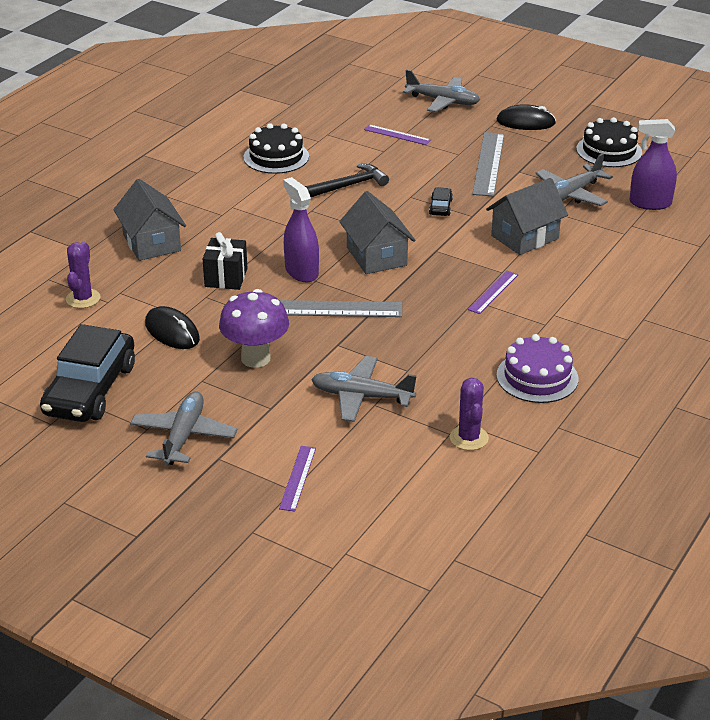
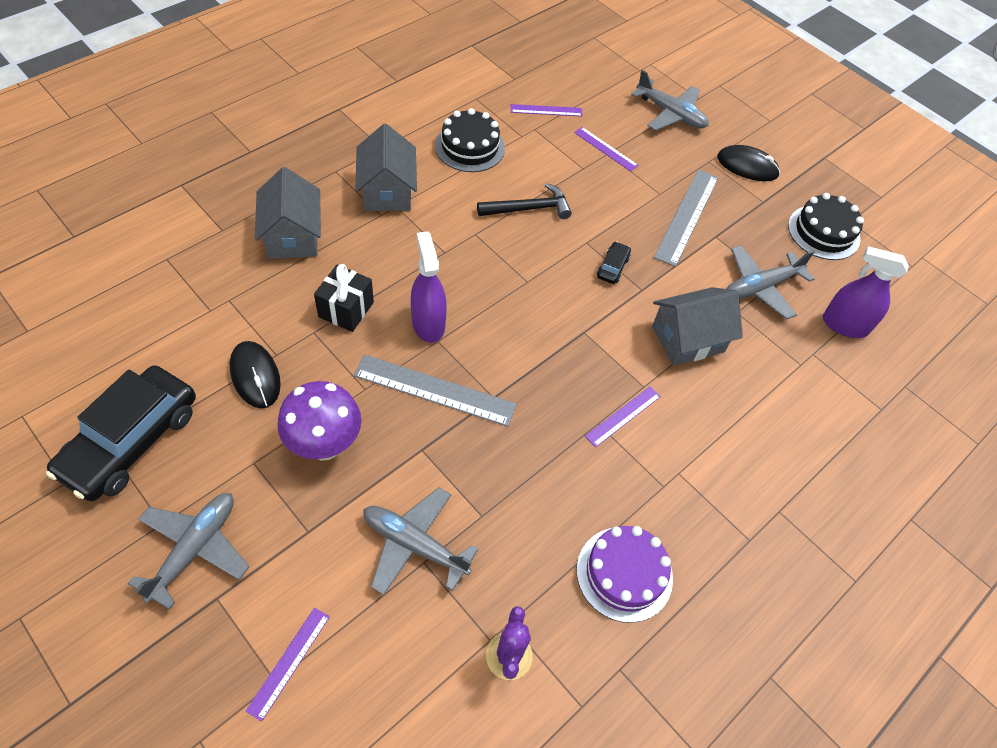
camera: 10 degrees right, 20 degrees up
(83, 299) = (187, 298): purple cactus -> none
(331, 120) = (546, 110): none -> purple ruler
(376, 256) = (516, 323): grey house -> grey house (387, 191)

